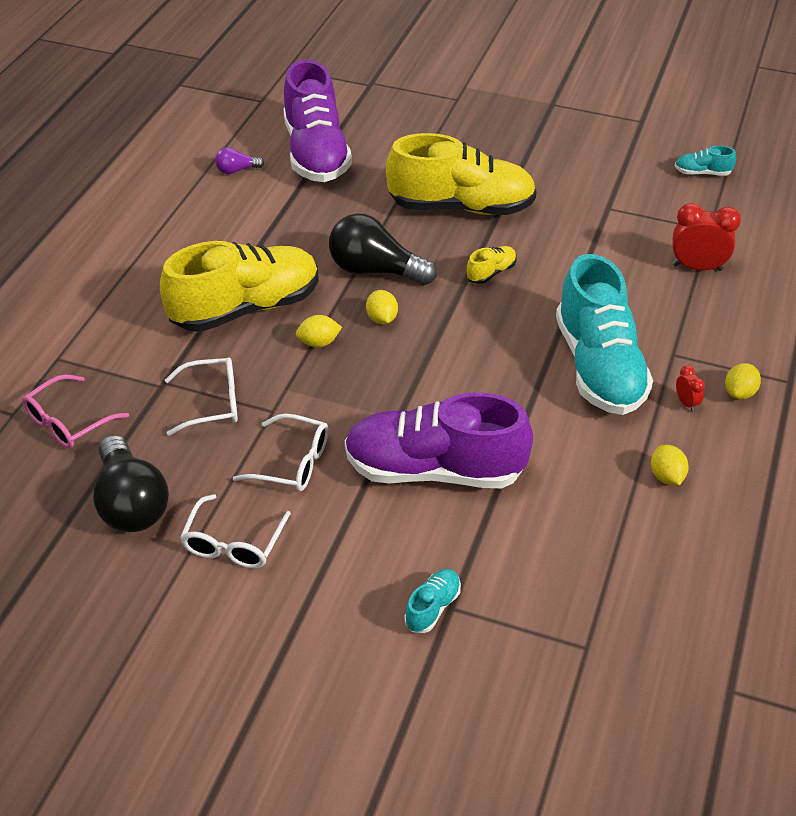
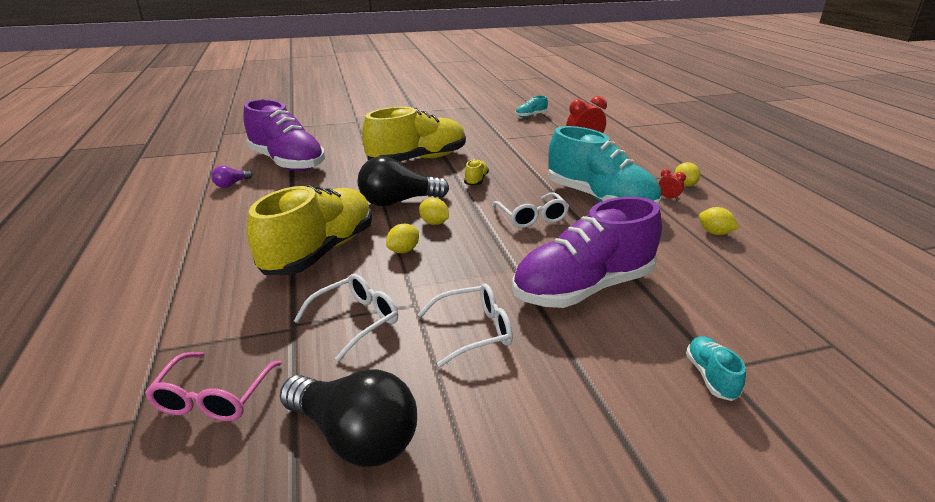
camera: 35 degrees left, 15 degrees down
(233, 543) = (496, 417): white glasses -> white glasses (532, 217)

